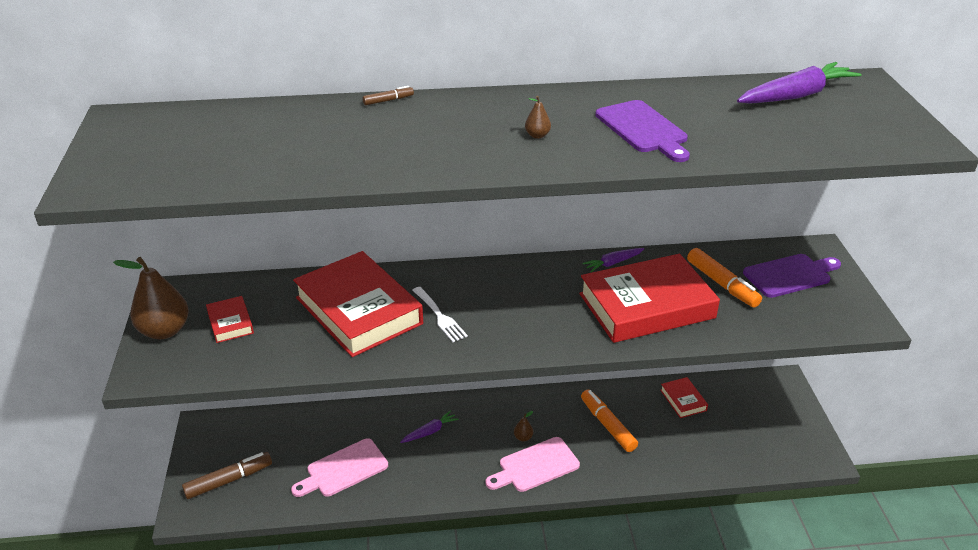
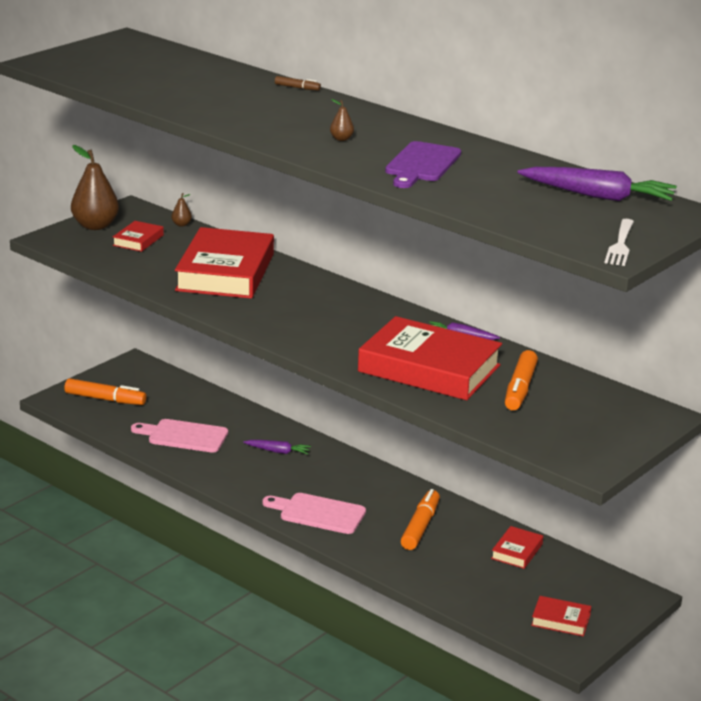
camera: 45 degrees right, 10 degrees down
(229, 480) = (105, 399): brown marker -> orange marker
(439, 316) = (270, 300): white fork -> white fork (620, 245)
(523, 437) = (340, 494): brown pear -> brown pear (181, 224)
(781, 435) = (560, 620): none -> red book
(790, 275) = (593, 413): purple cutting board -> none

